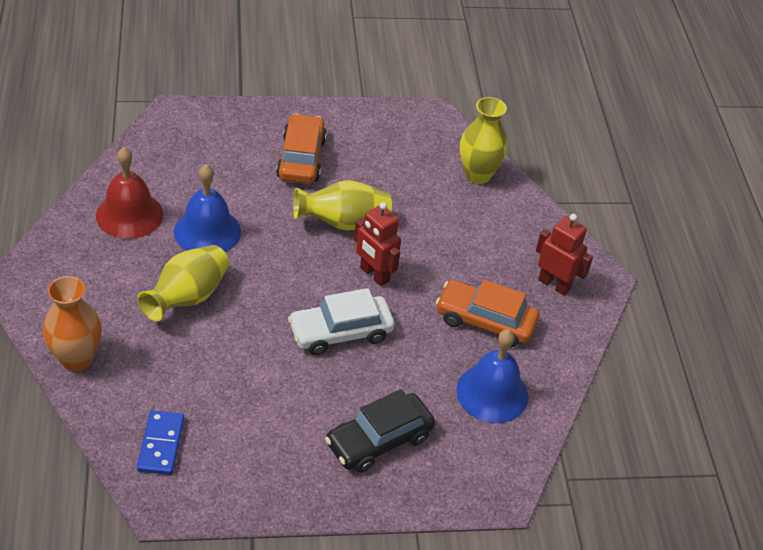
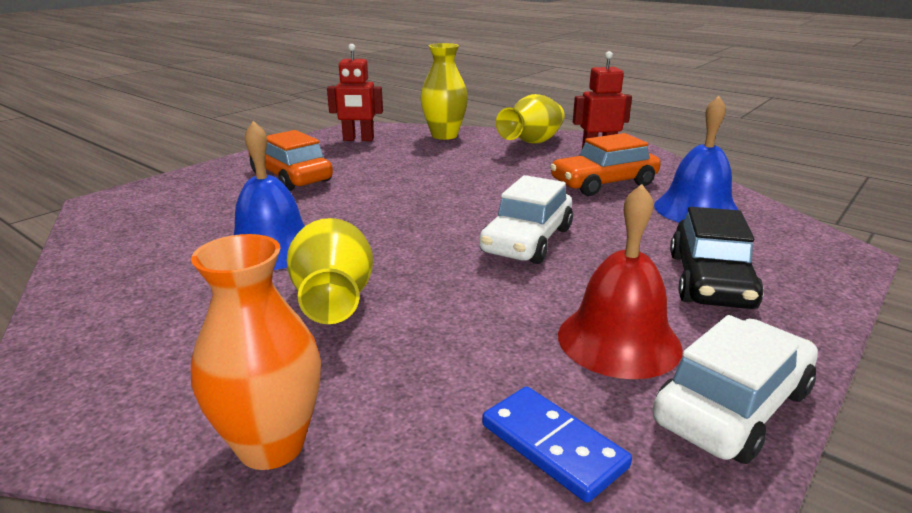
camera: 40 degrees left, 20 degrees down
(129, 214) = (149, 279): red bell -> red bell (619, 340)
(251, 494) = (732, 406): none -> white car
(343, 222) = (395, 189): yellow vase -> yellow vase (532, 143)
(374, 275) = (479, 201): red robot -> red robot (358, 139)

